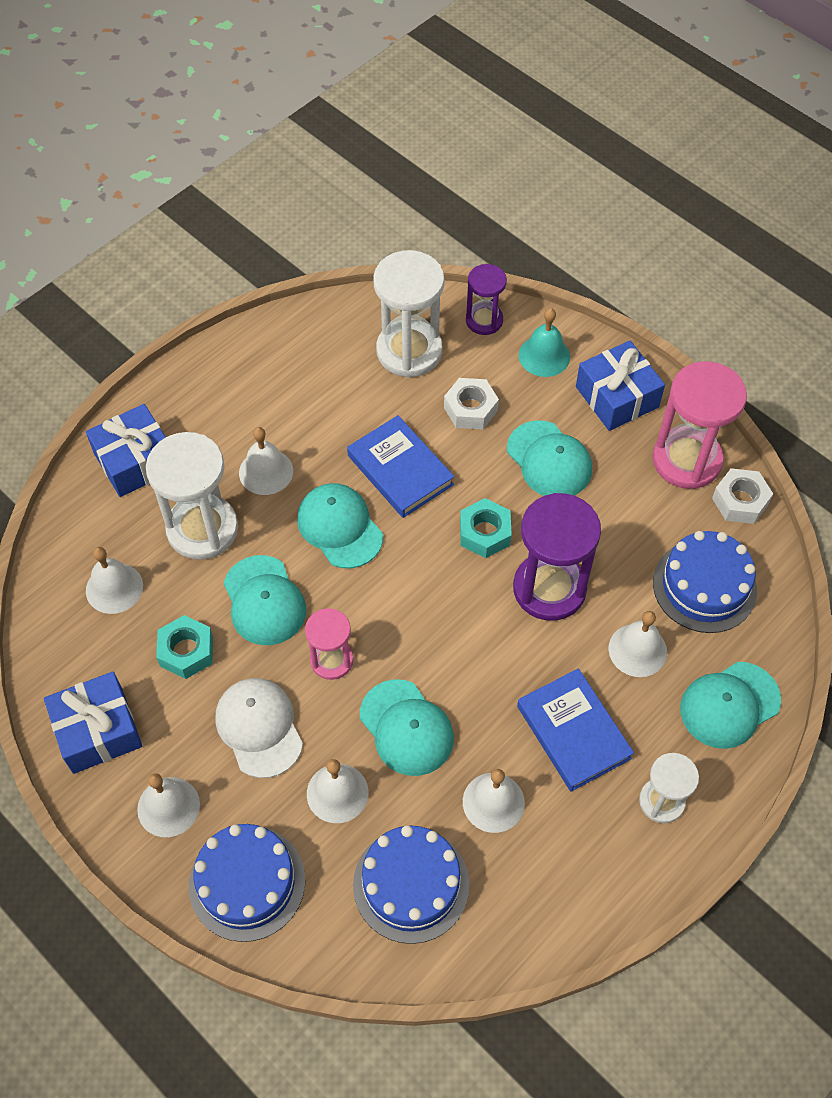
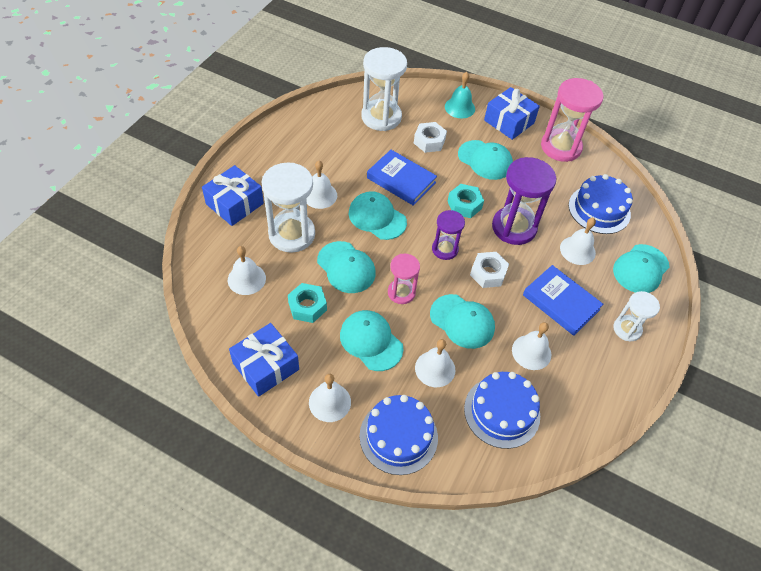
camera: 20 degrees left, 5 degrees down
(259, 728) = (371, 341): white cap -> turquoise cap
(484, 320) = (418, 95): purple hourglass -> purple hourglass (445, 249)
(740, 501) = (598, 163): white nut -> white nut (488, 273)

